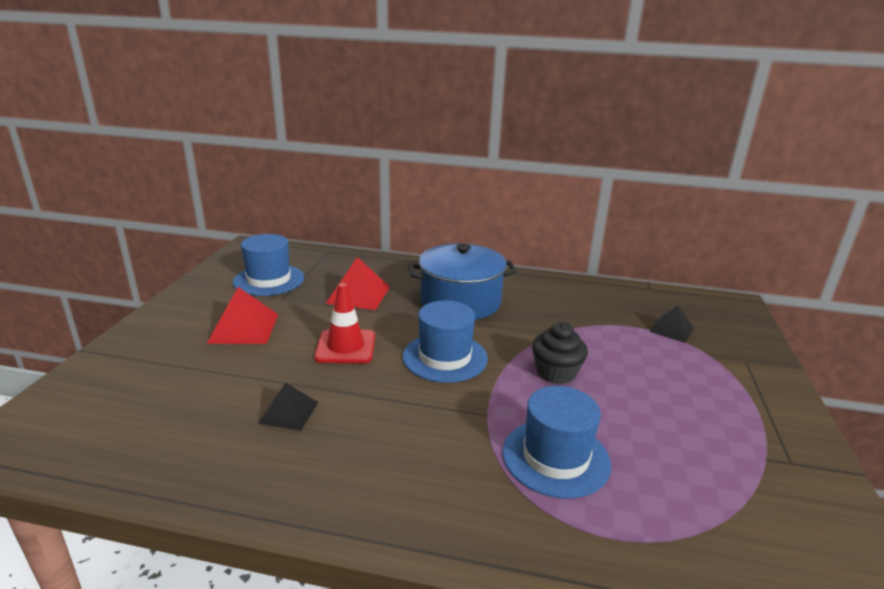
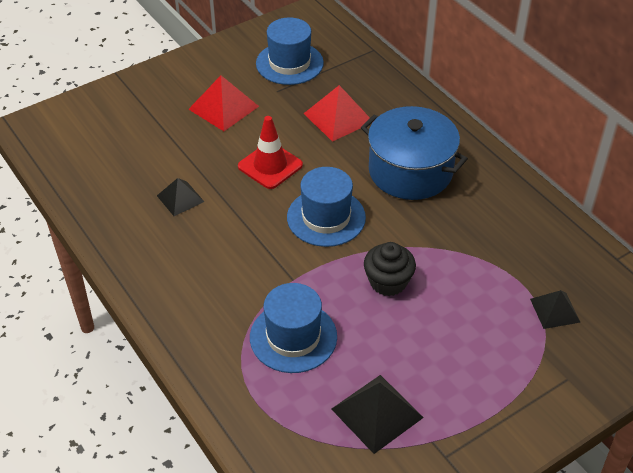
camera: 45 degrees right, 20 degrees up
(704, 468) = (377, 413): none -> black pyramid

